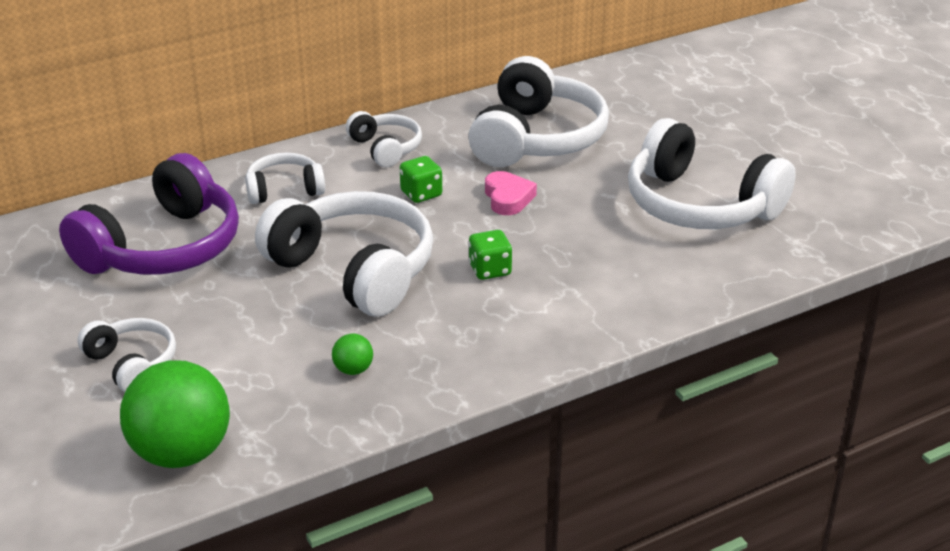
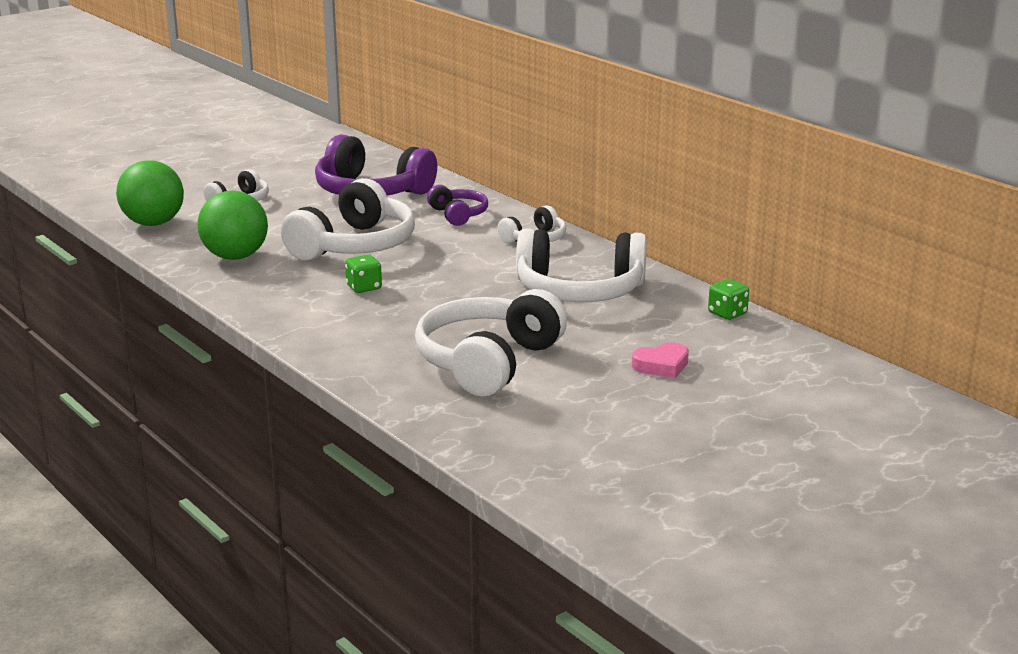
camera: 80 degrees right, 10 degrees down
(284, 190) = (458, 215): white headphones -> purple headphones
(353, 370) = (235, 257): green ball -> green ball, size x2.38
(421, 194) = (468, 257): green dice -> green dice (727, 313)
(508, 198) = (473, 286): pink heart -> pink heart (661, 365)

